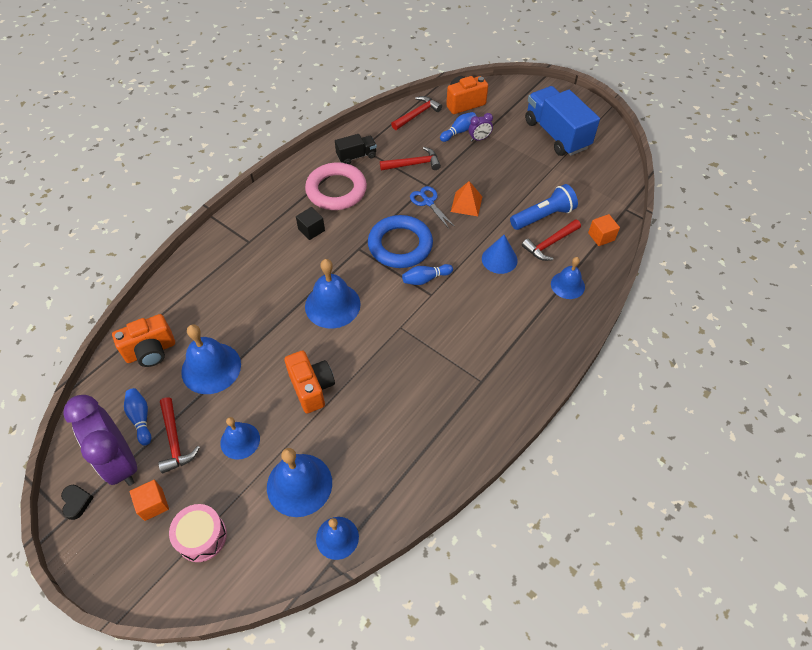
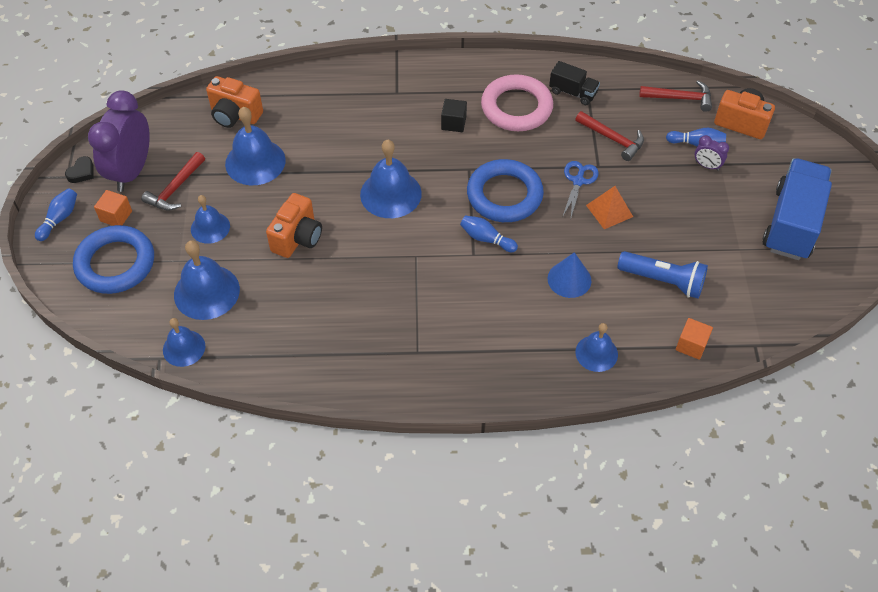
camera: 50 degrees right, 0 degrees up
(141, 418) = (175, 155): blue bowling pin -> blue bowling pin (59, 219)
(202, 537) = (115, 263): pink drum -> blue ring
(550, 244) = (633, 308): red hammer -> none

